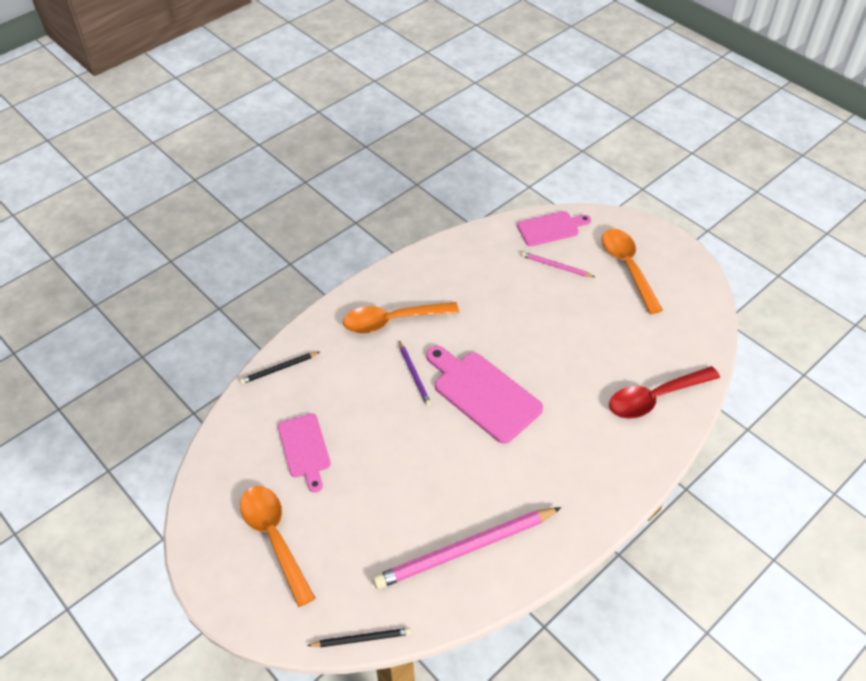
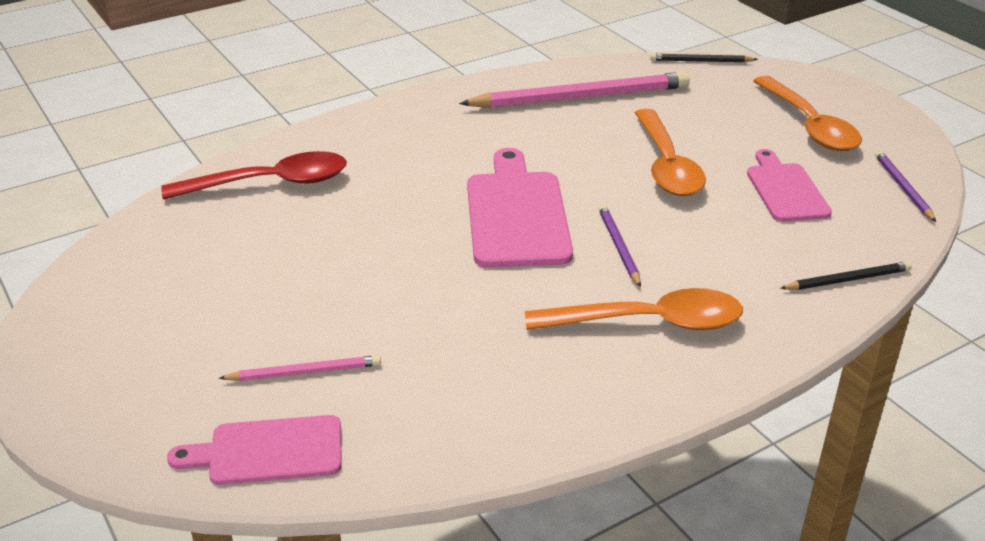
camera: 170 degrees left, 15 degrees down
(221, 465) = (903, 188): none -> purple pencil
(483, 394) = (516, 214): pink cutting board -> pink cutting board turned 150 degrees counterclockwise
(555, 266) = (305, 372): pink pencil -> pink pencil turned 45 degrees counterclockwise
(627, 267) = (169, 351): orange spoon -> orange spoon (667, 165)

